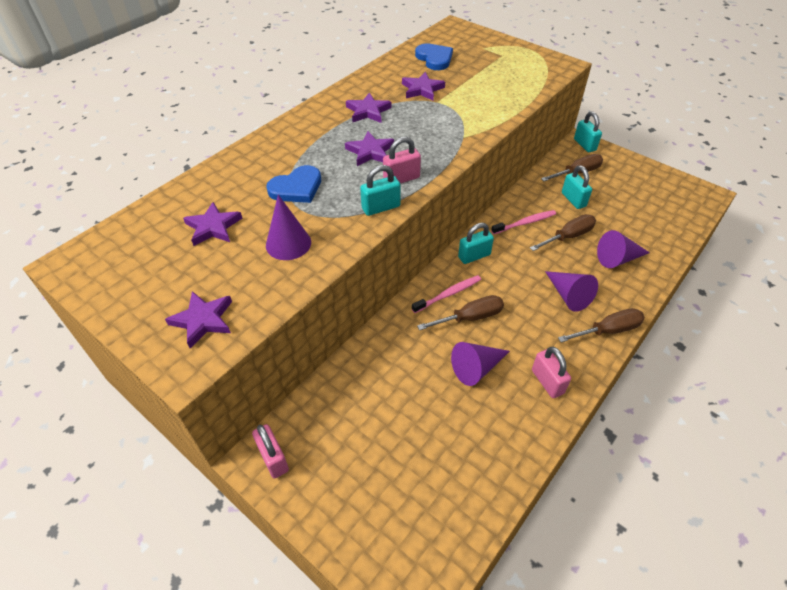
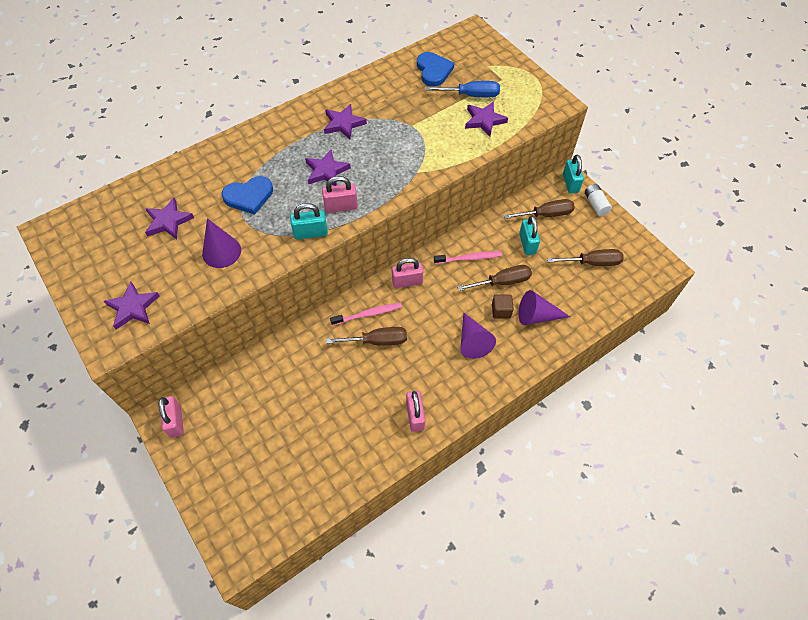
camera: 15 degrees right, 10 degrees up
(422, 89) = (404, 107): purple star -> purple star (484, 120)
(474, 256) = (407, 282): turquoise padlock -> pink padlock
(476, 368) = (362, 388): purple cone -> none
(481, 71) = (471, 95): none -> blue screwdriver
(581, 262) = (501, 311): none -> brown cube
(608, 330) = (491, 383): brown screwdriver -> brown screwdriver (592, 262)
(617, 156) = (595, 204): none -> white battery

